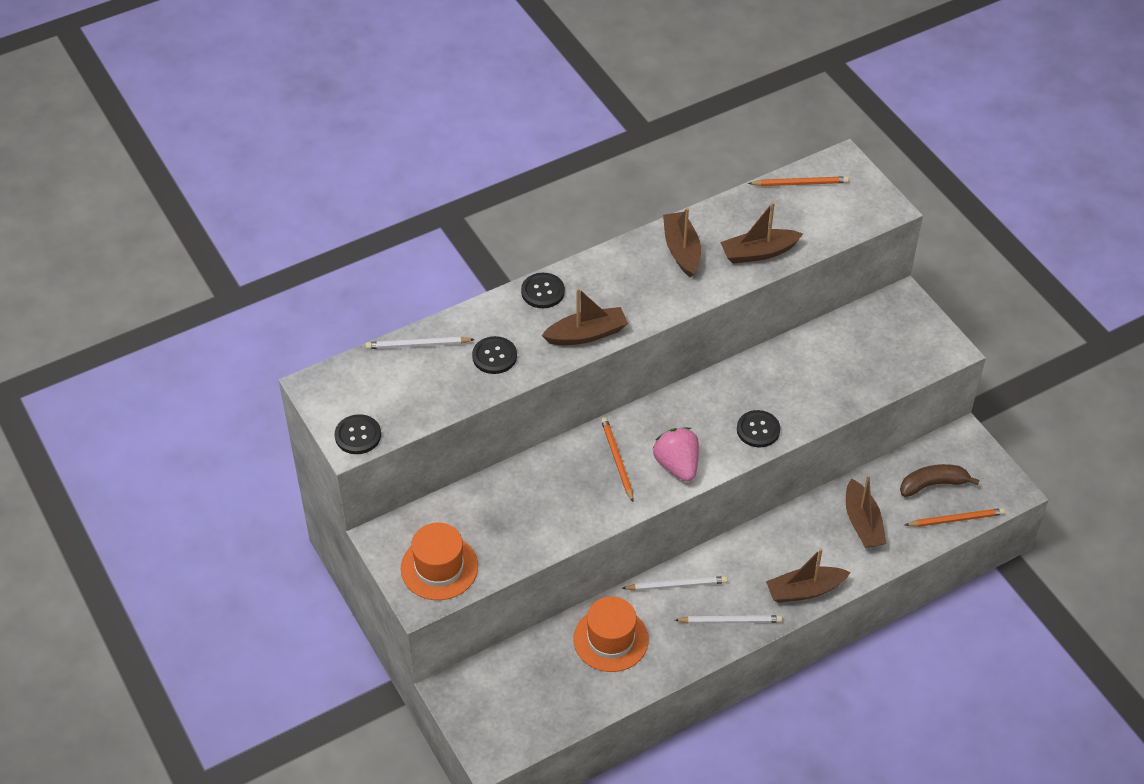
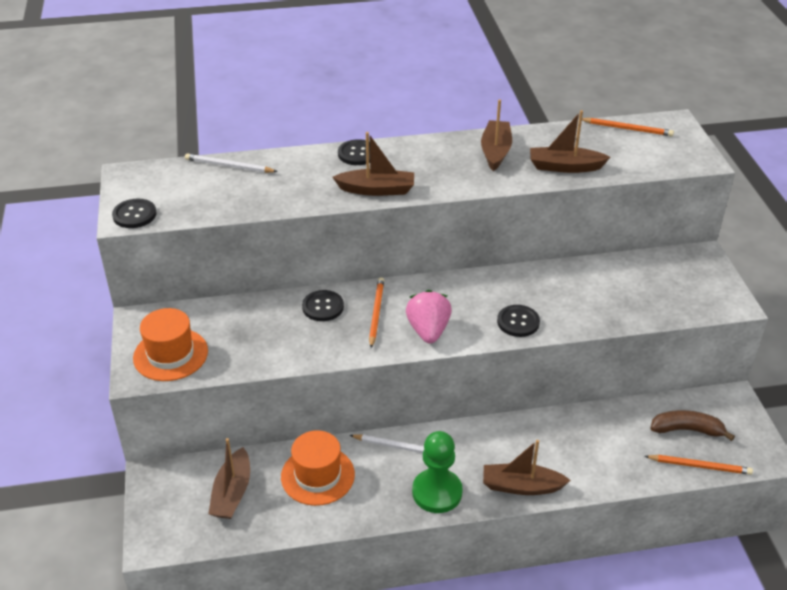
camera: 20 degrees right, 10 degrees down
(494, 356) = (287, 187): black button -> black button (323, 307)
(730, 621) = (437, 492): white pencil -> green pawn
(862, 523) = (603, 444): brown boat -> brown boat (232, 493)

